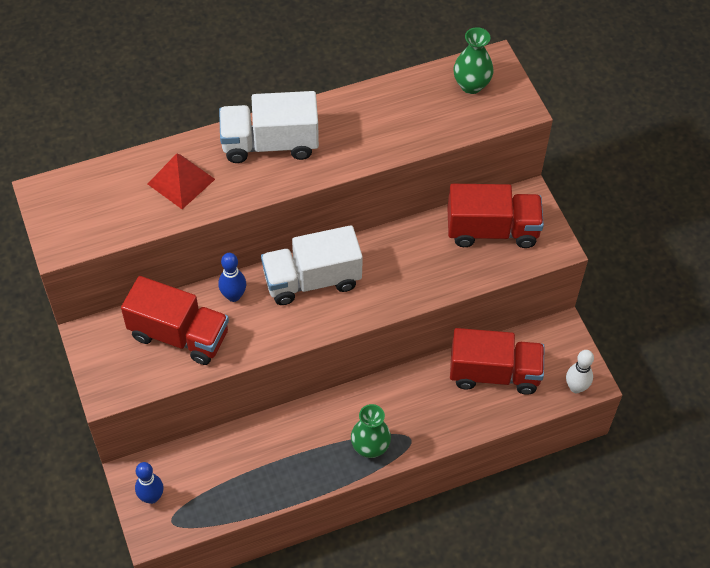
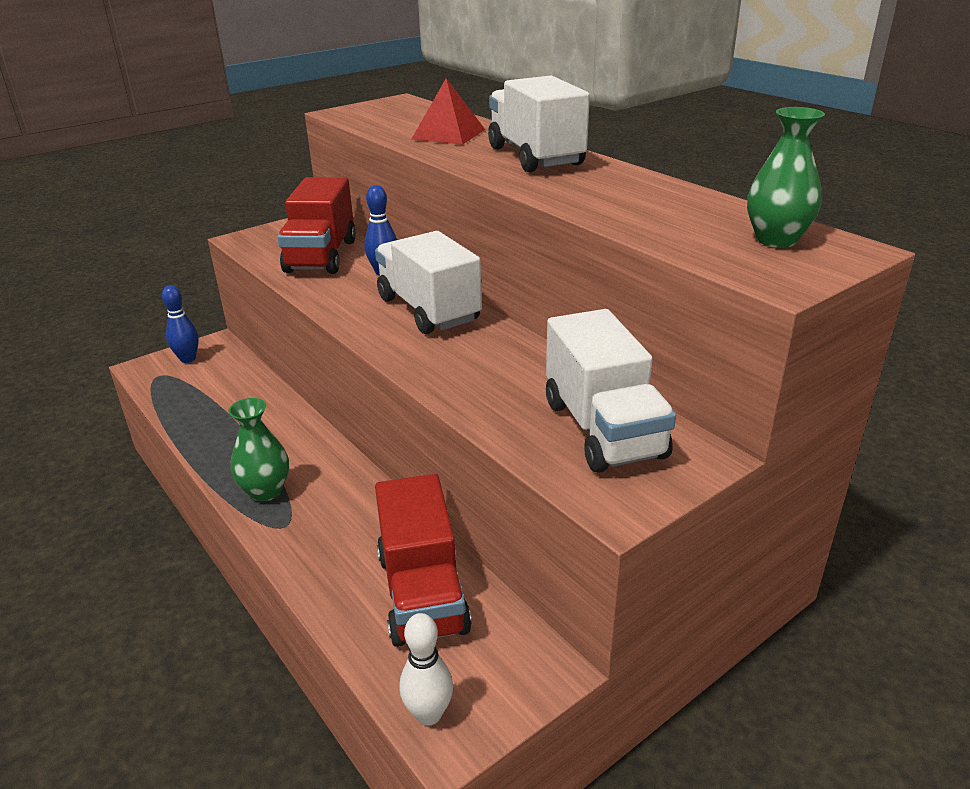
camera: 75 degrees right, 25 degrees down
(492, 230) = (603, 429): red truck -> white truck

